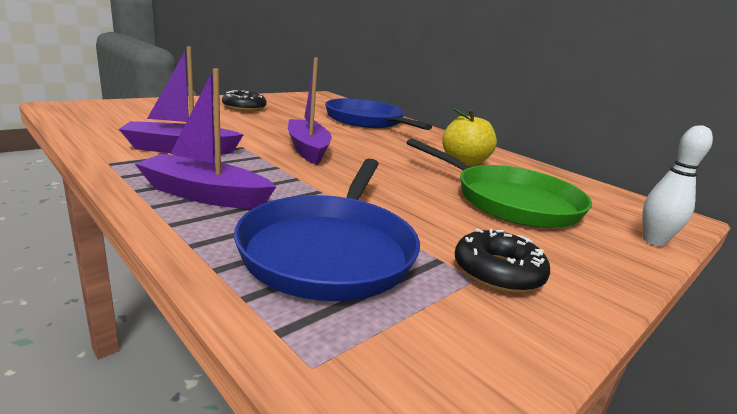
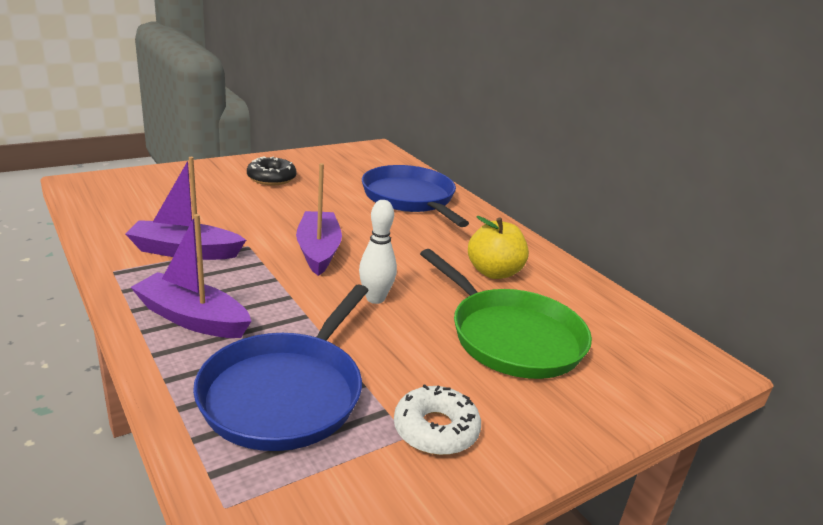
camera: 10 degrees right, 5 degrees up
(498, 272) = (436, 429): black donut -> white donut
(653, 241) = (644, 402): white bowling pin -> white bowling pin (375, 298)

